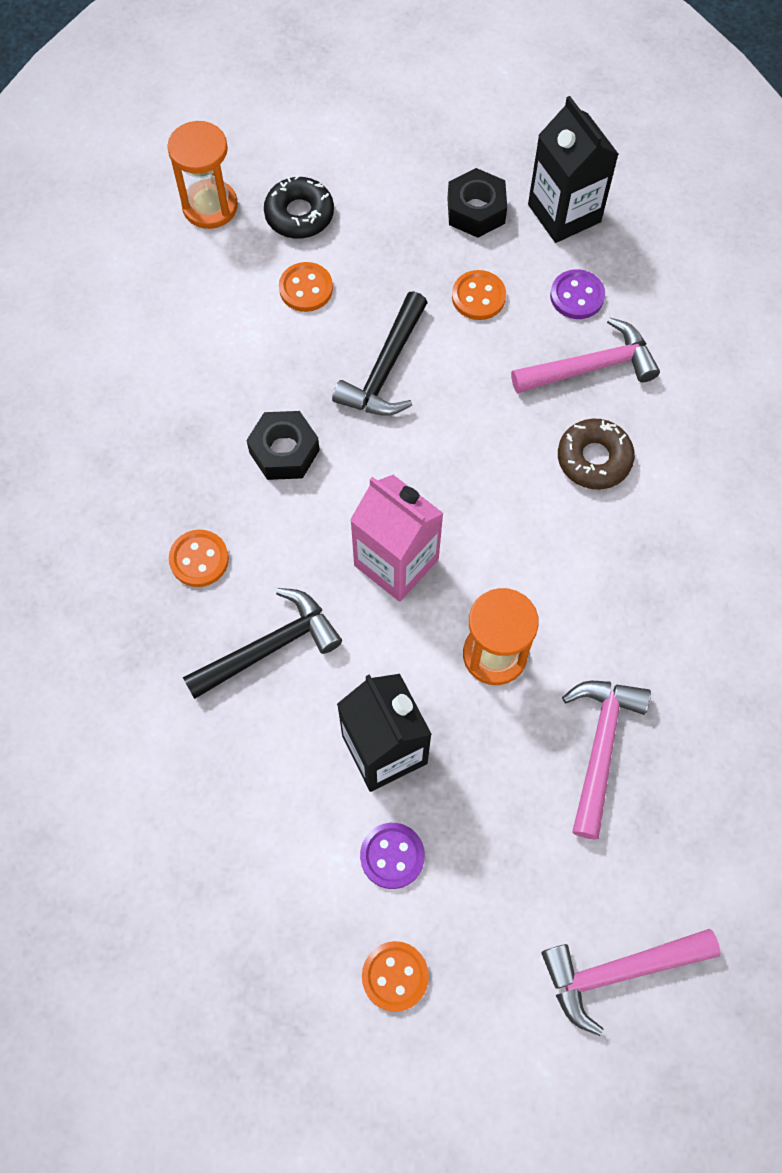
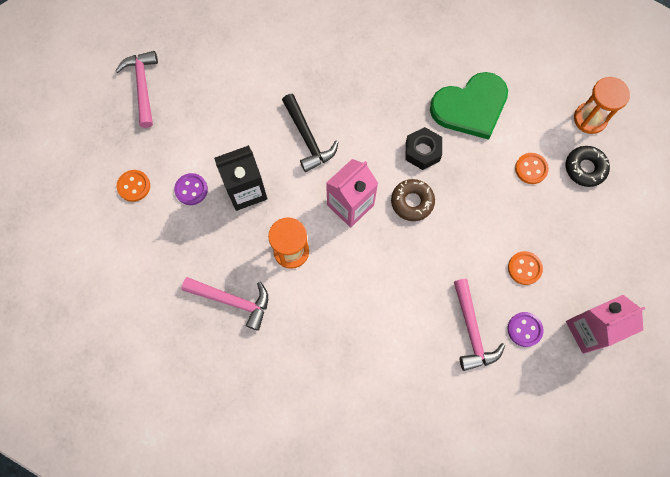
camera: 95 degrees right, 5 degrees up
(194, 379) = (470, 107): none -> green heart
(199, 559) = (360, 106): orange button -> none
(385, 369) = (474, 209): black hammer -> none
(476, 211) = (590, 274): black nut -> none
(564, 213) = (589, 330): black carton -> pink carton
(594, 459) = (408, 323): brown donut -> brown donut (412, 202)
(619, 971) = (117, 293): pink hammer -> pink hammer (143, 86)

